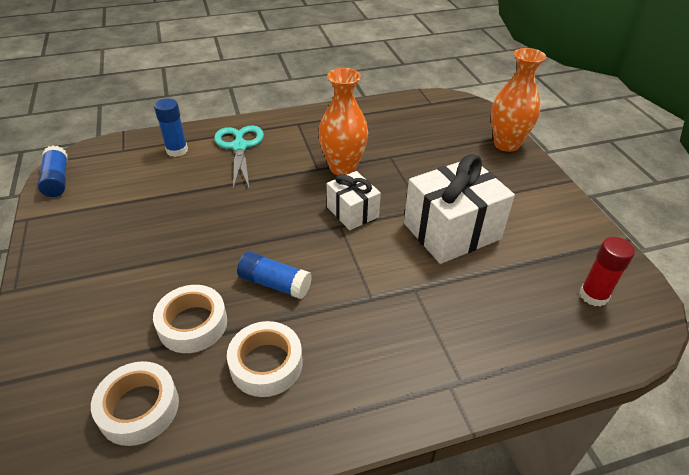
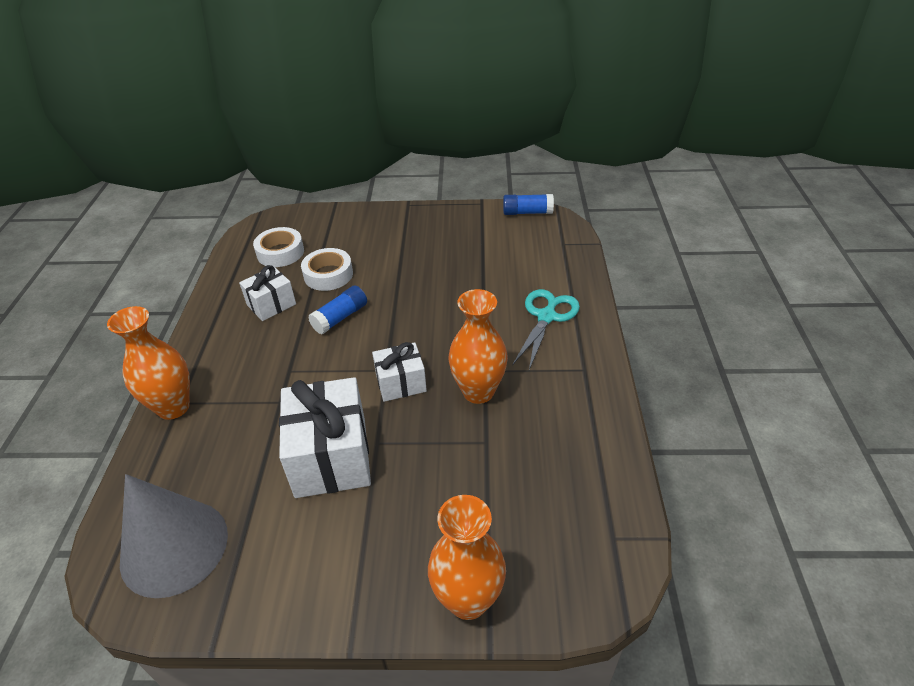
camera: 110 degrees right, 0 degrees up
(177, 150) = (552, 275): blue glue stick -> none
(239, 147) = (546, 317): turquoise scissors -> turquoise scissors turned 75 degrees counterclockwise
(266, 364) = (271, 304): white tape -> white gift
(471, 383) = (173, 407): none -> orange vase
(593, 295) = (174, 547): red glue stick -> grey cone

